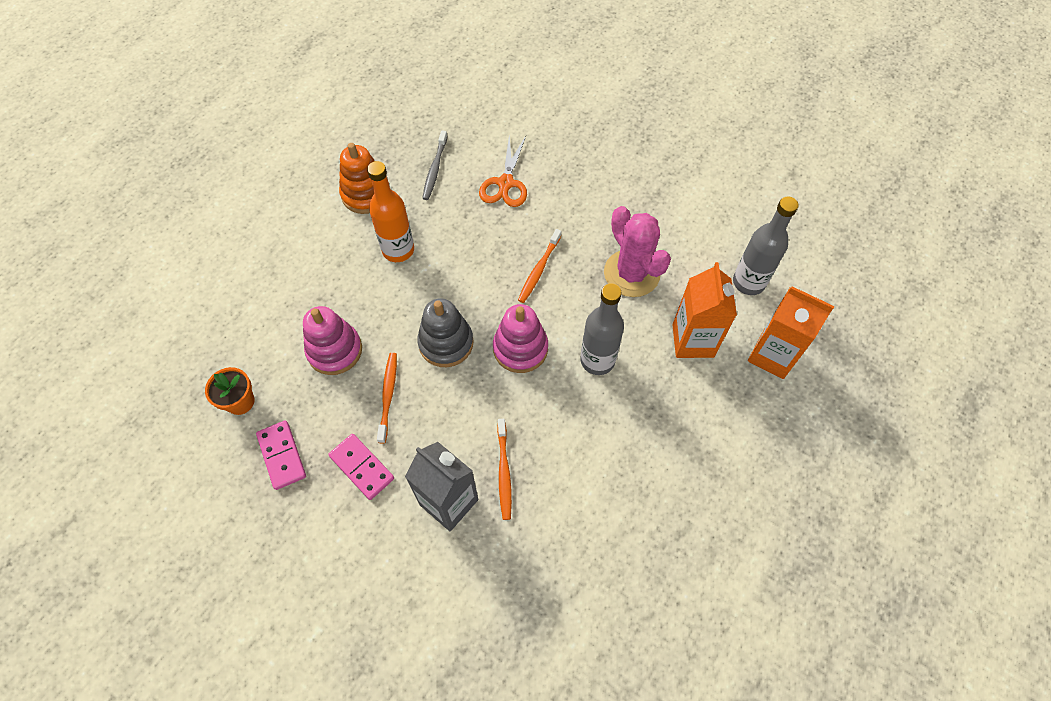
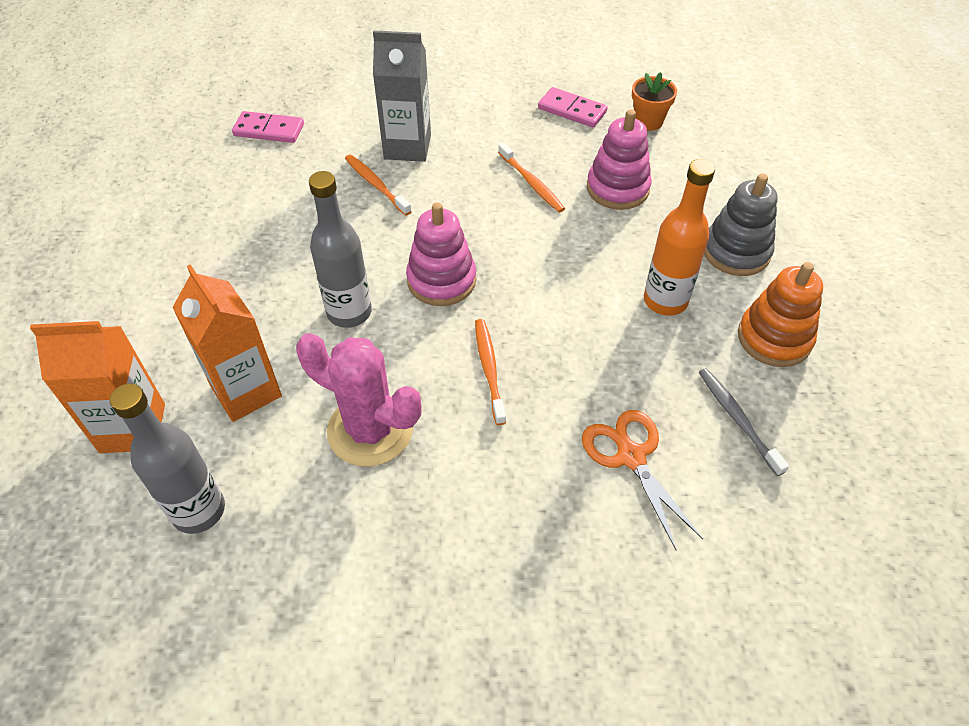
camera: 145 degrees right, 10 degrees down
(362, 467) = (501, 133): pink domino -> pink domino (269, 130)
(446, 343) = (521, 246): grey stacking toy -> grey stacking toy (736, 252)

